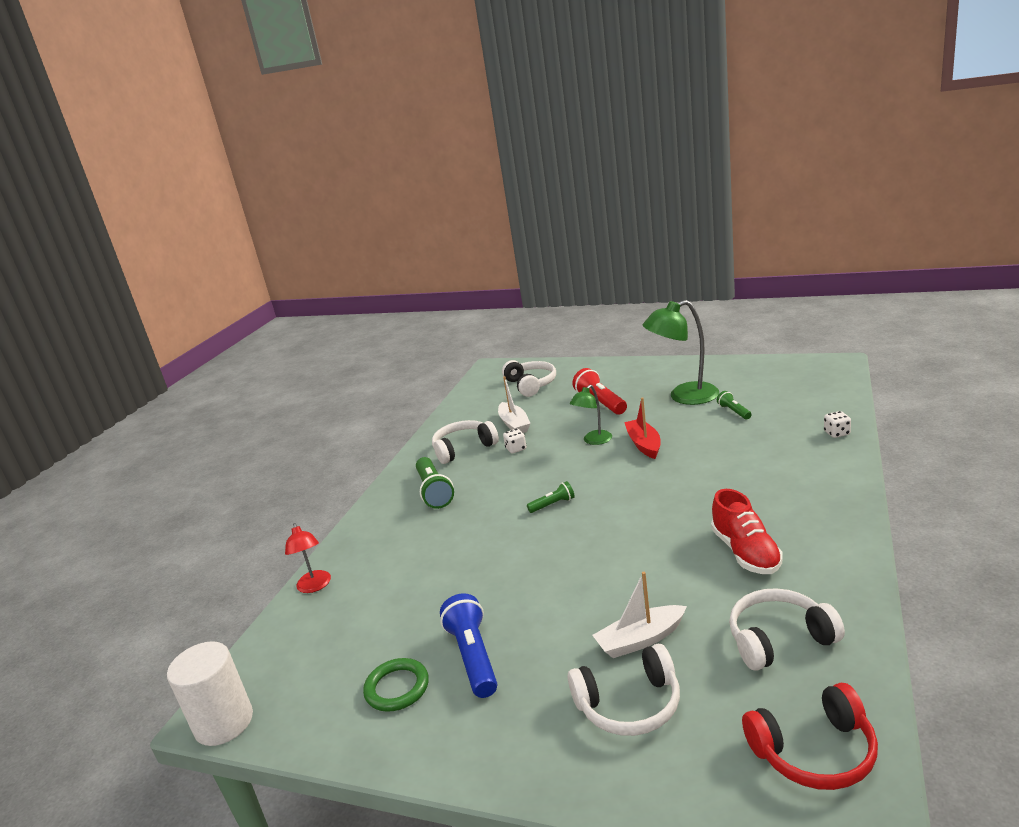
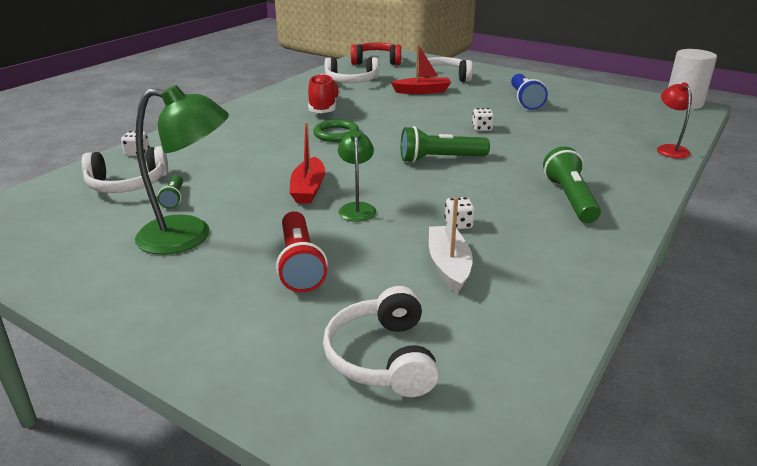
camera: 170 degrees left, 5 degrees up
(397, 688) = (573, 98): green ring -> green ring (336, 134)
(463, 448) = (534, 246): white headphones -> white headphones (127, 184)
(523, 565) = (482, 128): none -> white dice
(553, 504) = (440, 159): green flashlight -> green flashlight, size x1.83
(594, 441) = (357, 208): green lamp -> green lamp turned 60 degrees counterclockwise
(640, 640) = (422, 91): white boat -> red boat

